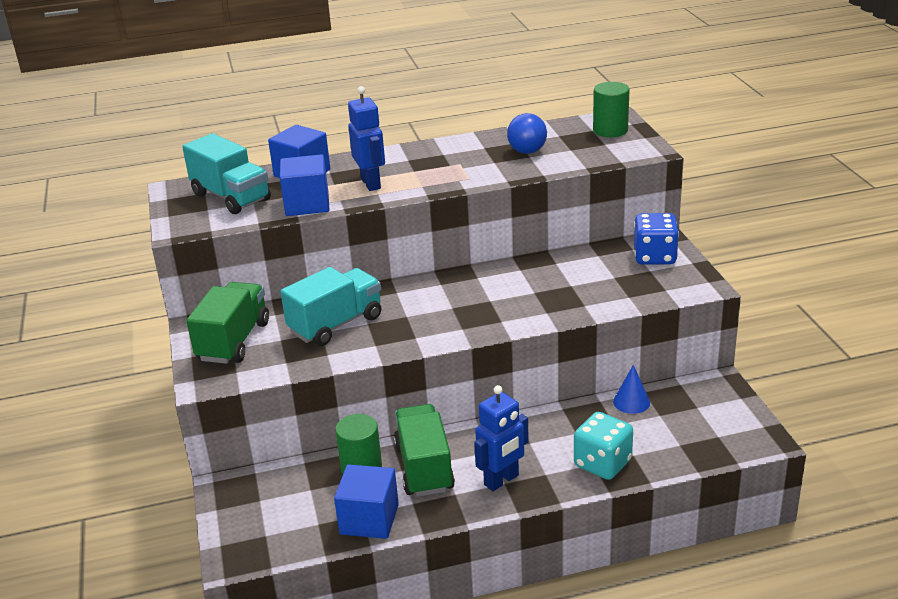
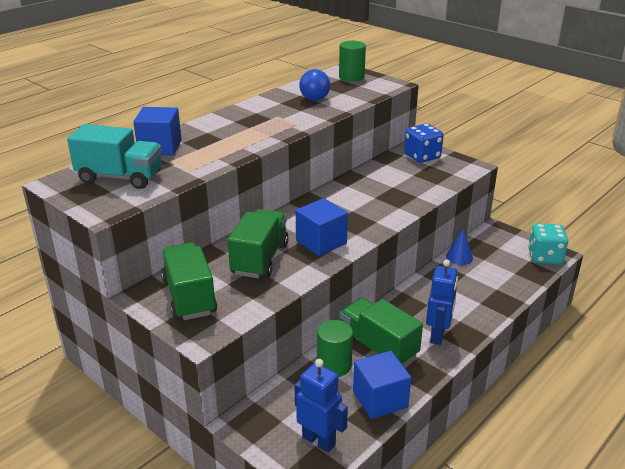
camera: 35 degrees left, 0 degrees up
(307, 204) = (195, 167): blue cube -> blue cube (321, 242)
(336, 324) = (260, 259): turquoise truck -> green truck
(371, 183) = (228, 142): blue robot -> blue robot (319, 441)
(602, 463) = (485, 301): turquoise dice -> turquoise dice (544, 257)

